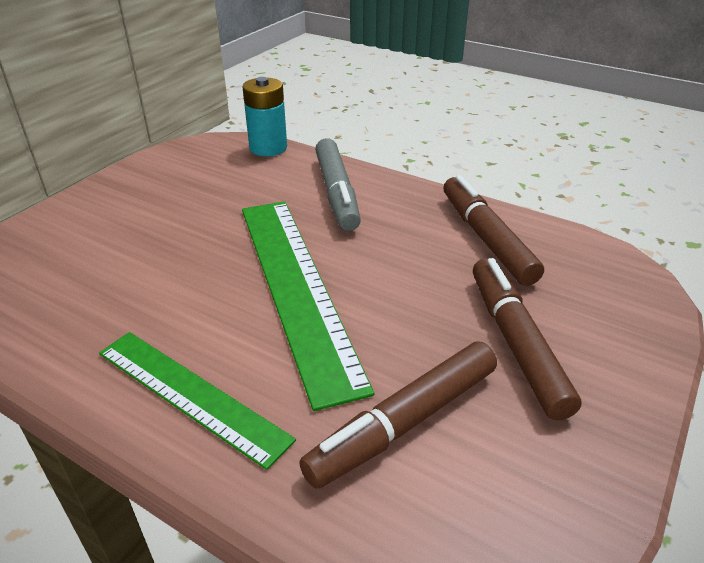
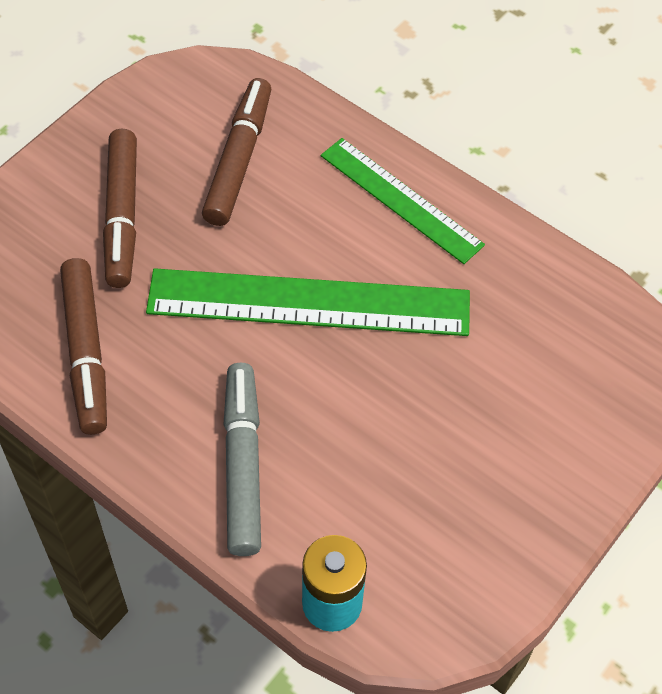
camera: 175 degrees left, 20 degrees up
(296, 287) = (309, 303): green ruler -> green ruler turned 75 degrees counterclockwise
(404, 422) = (239, 160): brown marker -> brown marker turned 45 degrees counterclockwise

